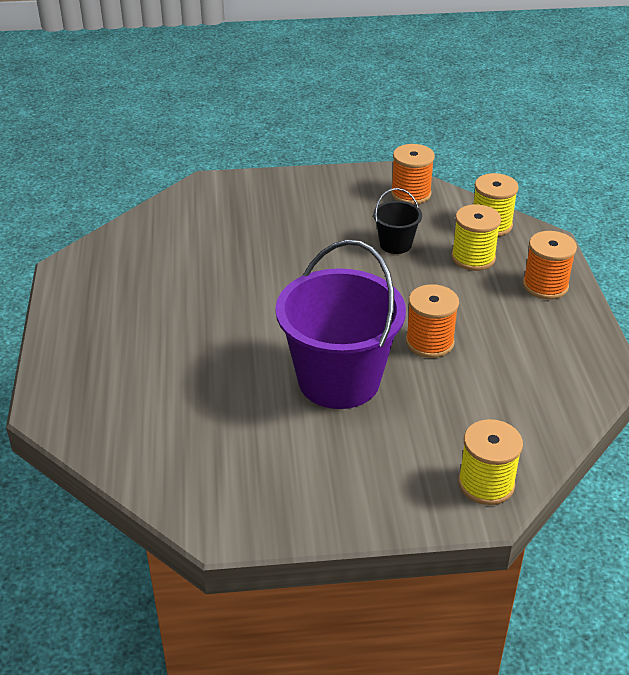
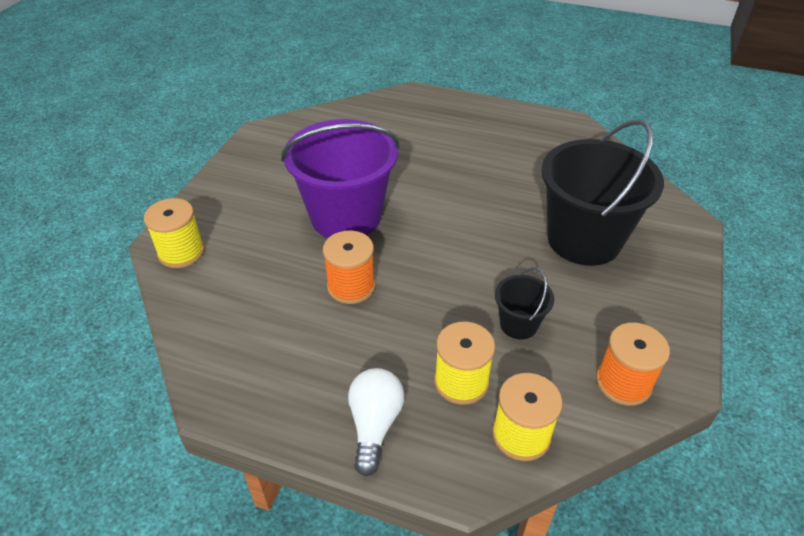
camera: 115 degrees right, 5 degrees up
(269, 230) = (584, 240): none -> black bucket
(545, 285) = (374, 425): orange spool -> white light bulb

